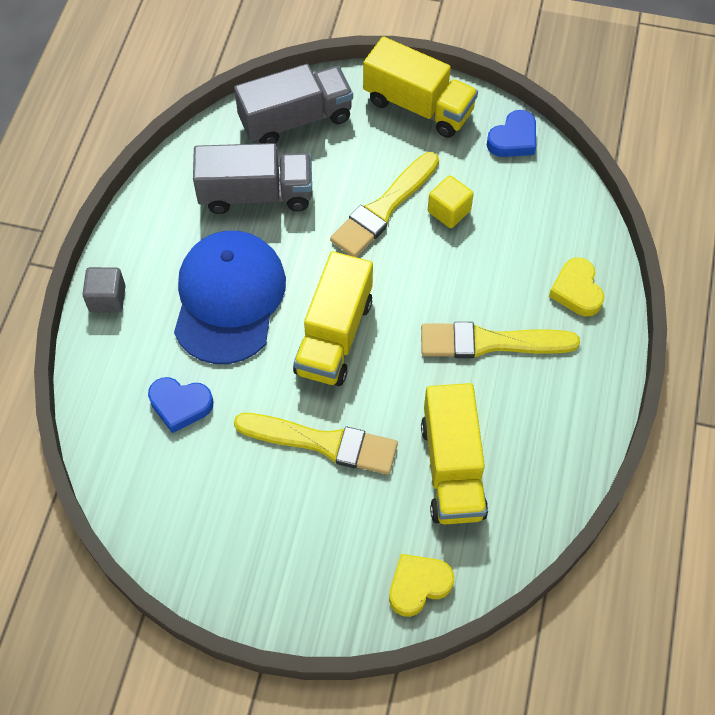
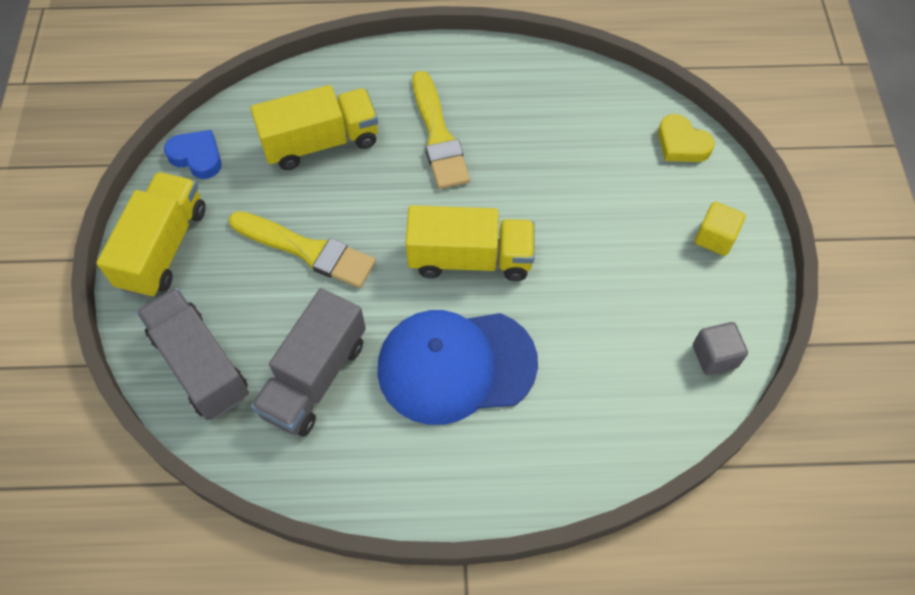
camera: 105 degrees left, 0 degrees up
(107, 298) = (492, 493): grey cube -> grey cube (714, 356)
(180, 405) = (592, 374): blue heart -> none
(256, 194) = (314, 377): grey truck -> grey truck turned 135 degrees counterclockwise
(323, 443) = (584, 240): yellow brush -> none
(449, 211) = (298, 194): yellow cube -> yellow cube (715, 238)
(452, 468) = (570, 140): yellow truck -> yellow truck (321, 142)
(576, 291) = (365, 83): yellow heart -> none

